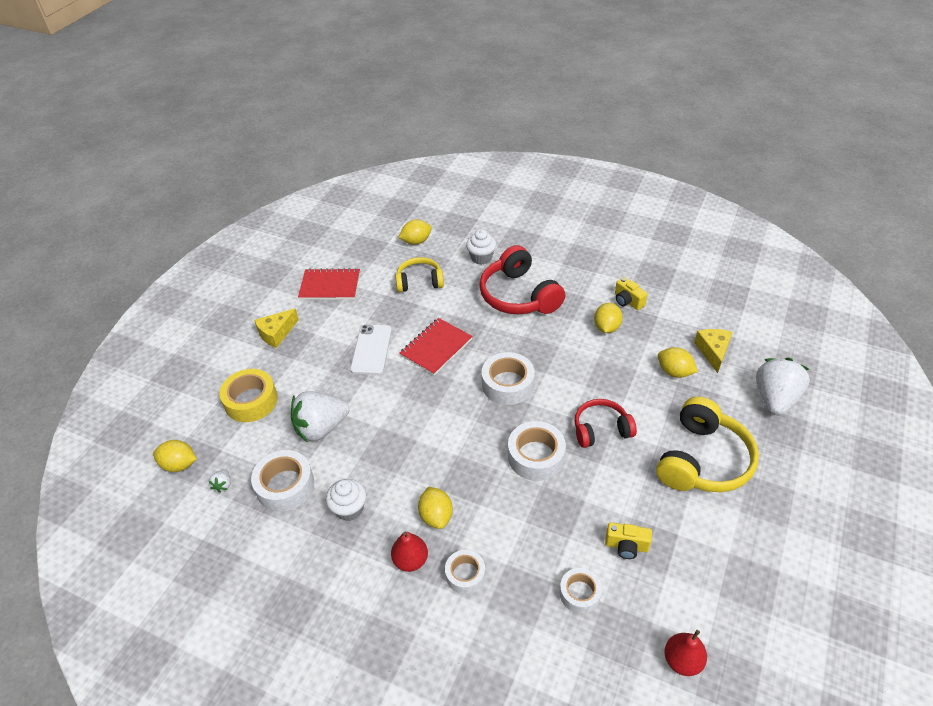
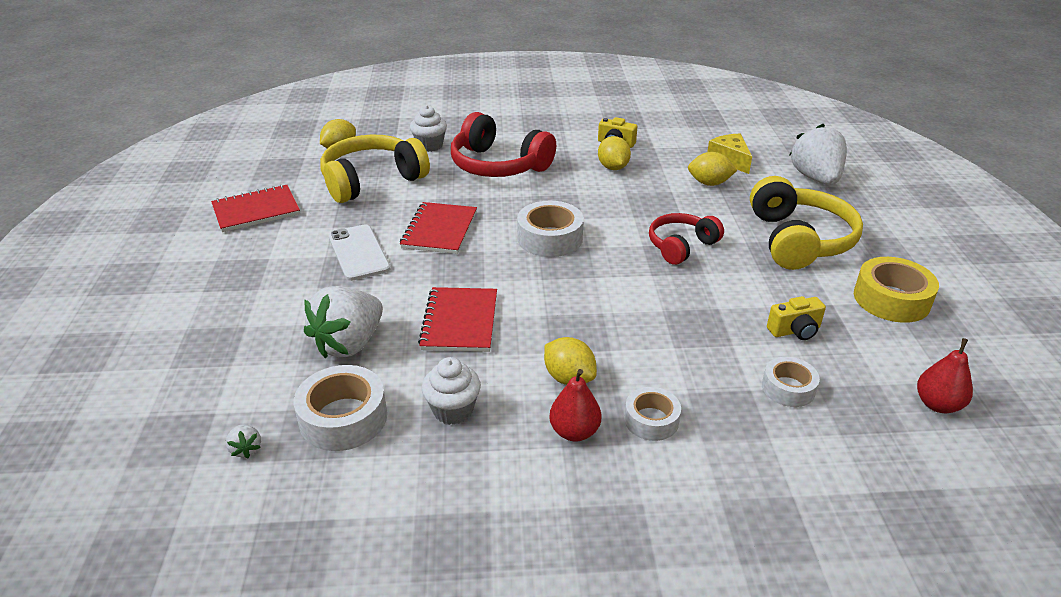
camera: 30 degrees left, 10 degrees down
(179, 465) = (156, 451): yellow lemon -> none
(251, 401) = (224, 347): yellow tape -> yellow tape (891, 299)
(276, 333) = (213, 271): yellow cheese -> none
(398, 437) = (460, 321): none -> red notebook
(419, 281) = (372, 180): yellow headphones -> yellow headphones, size x1.64
(536, 456) = (634, 288): white tape -> none

